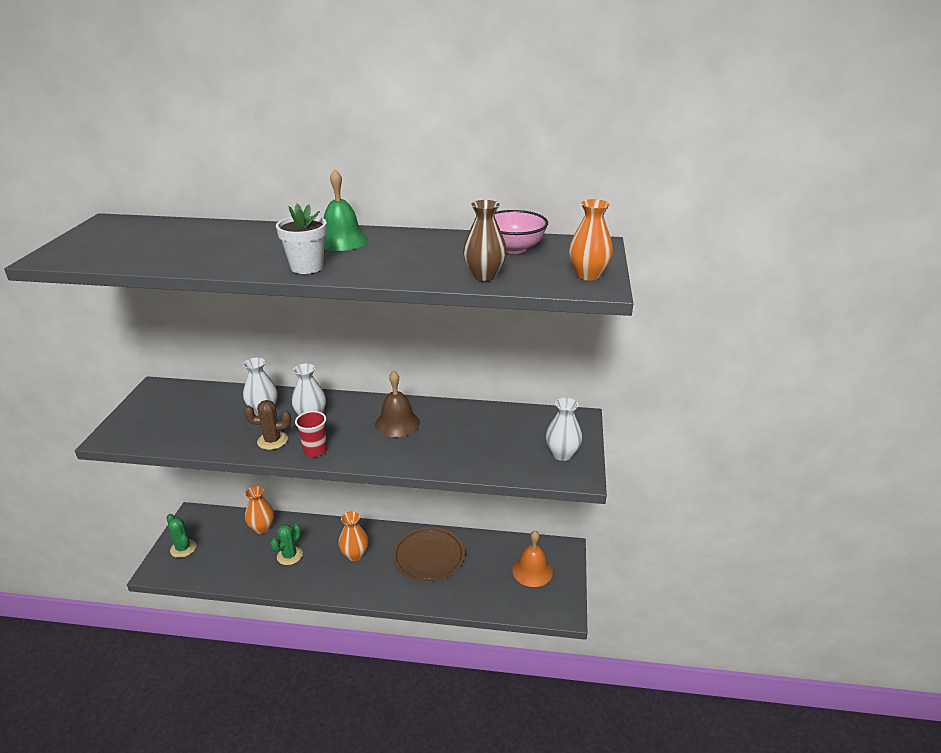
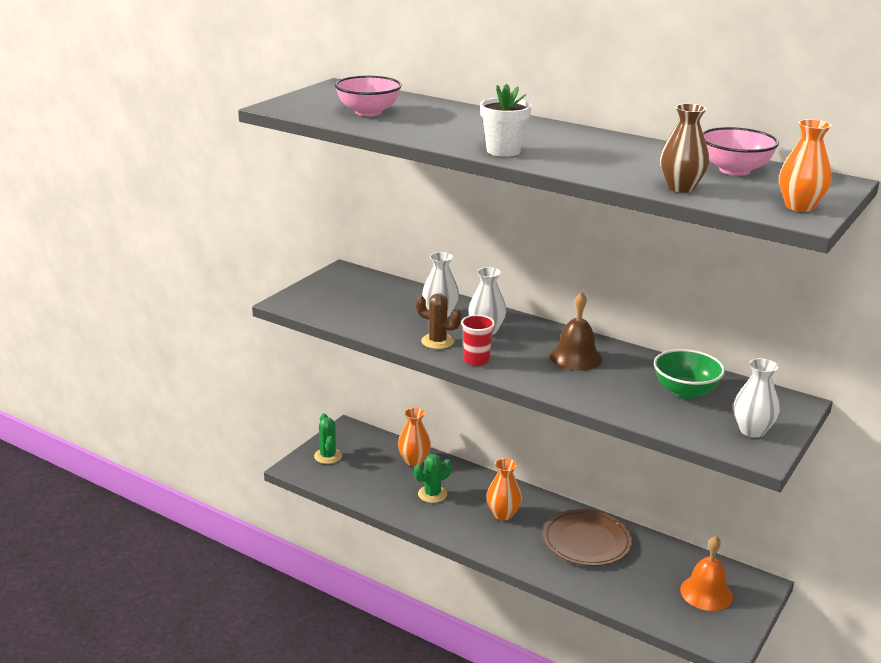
camera: 25 degrees right, 5 degrees down
(152, 247) = (368, 112): none -> pink bowl
(342, 240) = (553, 135): green bell -> none
(496, 432) = (685, 391): none -> green bowl

